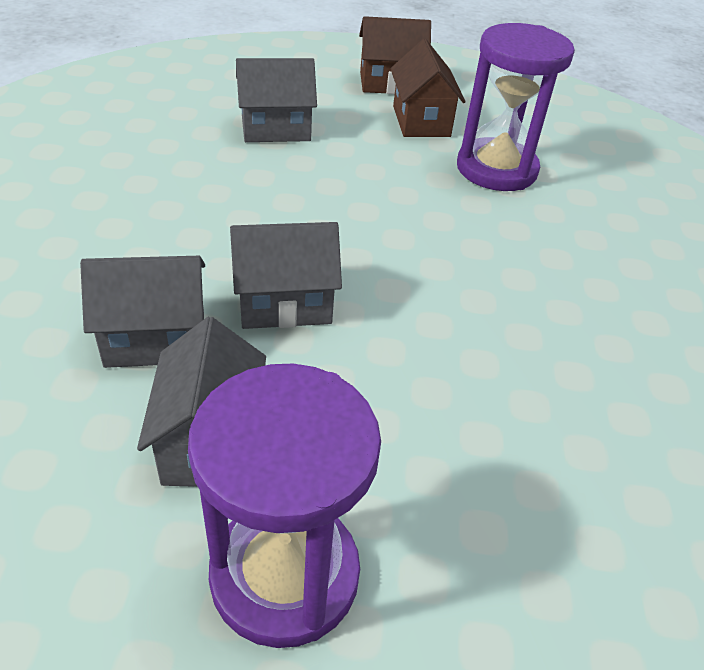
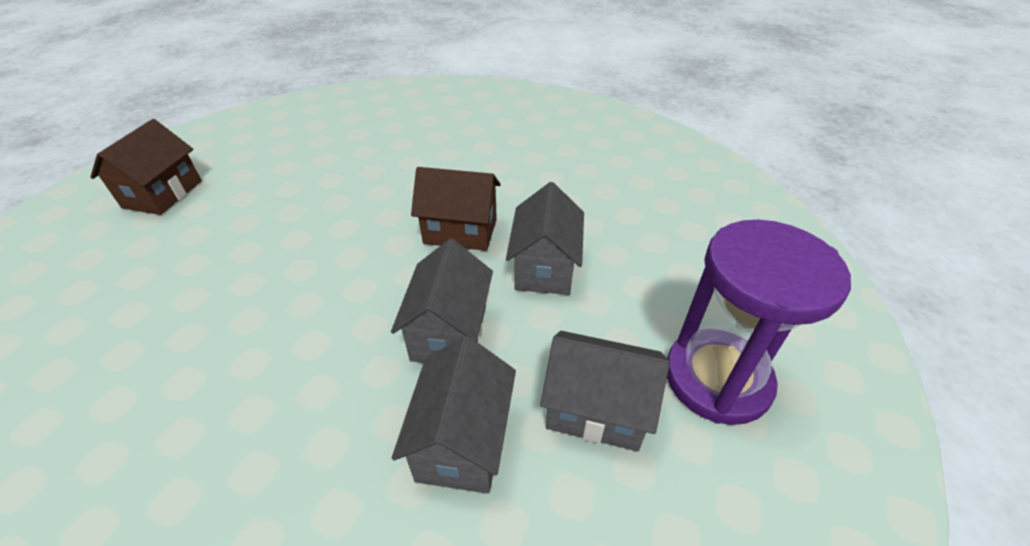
camera: 70 degrees left, 0 degrees up
(275, 129) = (170, 291): grey house -> grey house (544, 267)
(421, 121) = (245, 191): brown house -> brown house (460, 231)
(496, 169) = (344, 170): purple hourglass -> none

